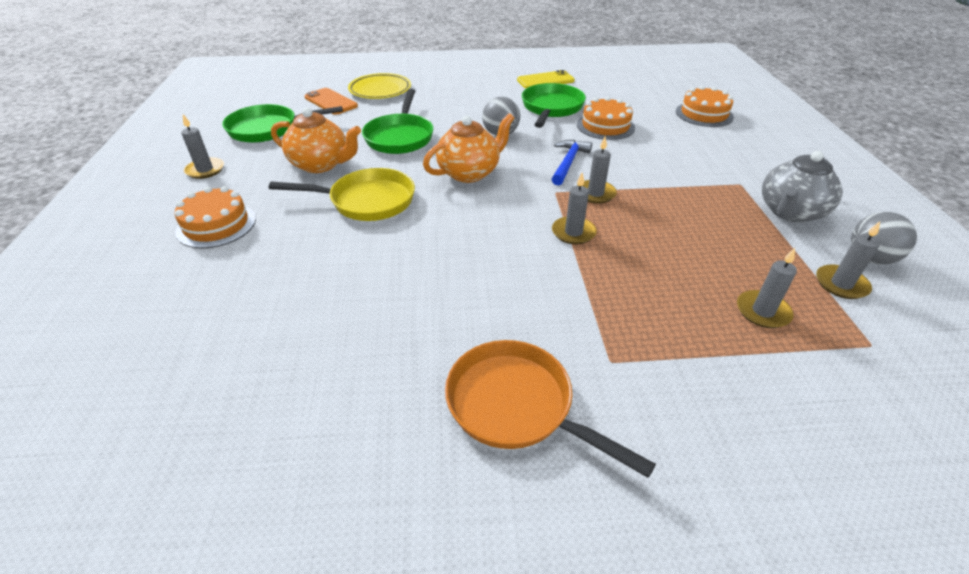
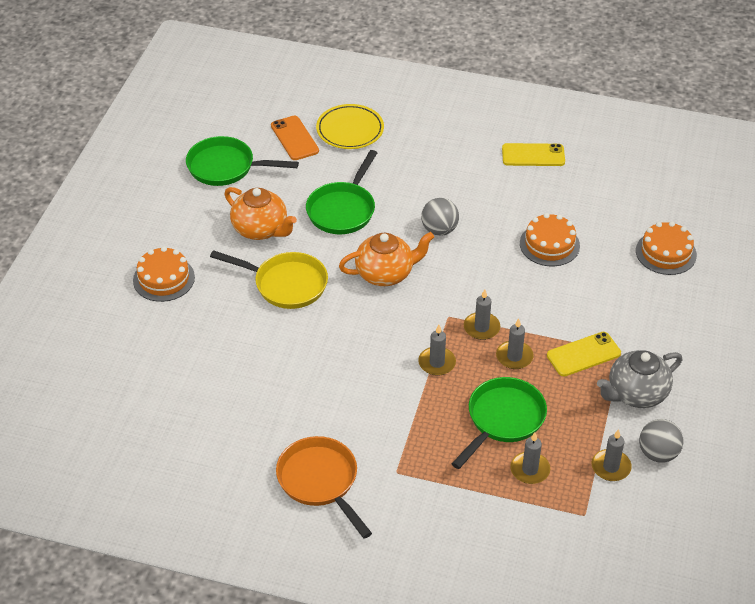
camera: 20 degrees right, 5 degrees up
(205, 170) = (163, 211): grey candle -> grey candle (514, 357)
(551, 108) = (511, 203): green pan -> green pan (503, 419)
(568, 162) = (481, 284): blue hammer -> none
(710, 193) = (583, 354): none -> yellow phone

